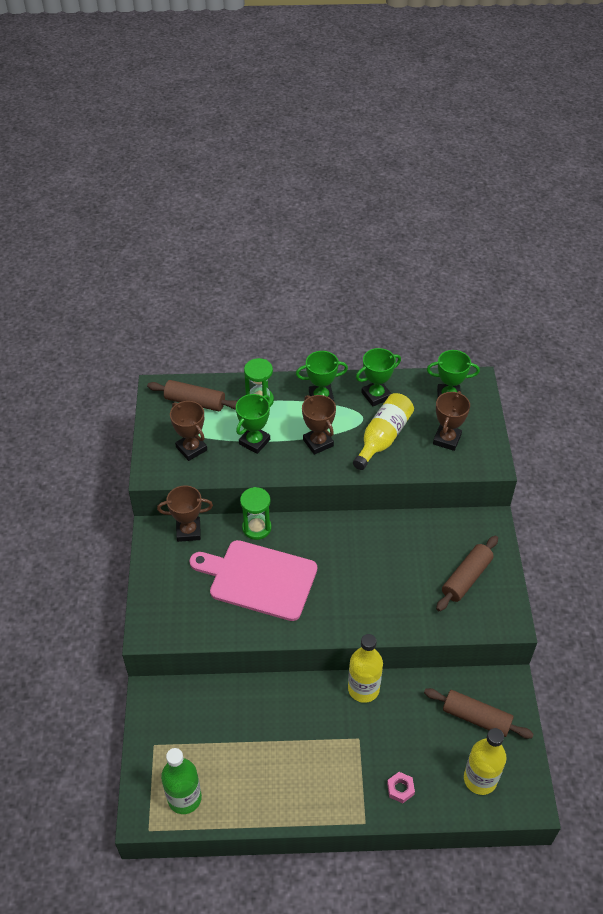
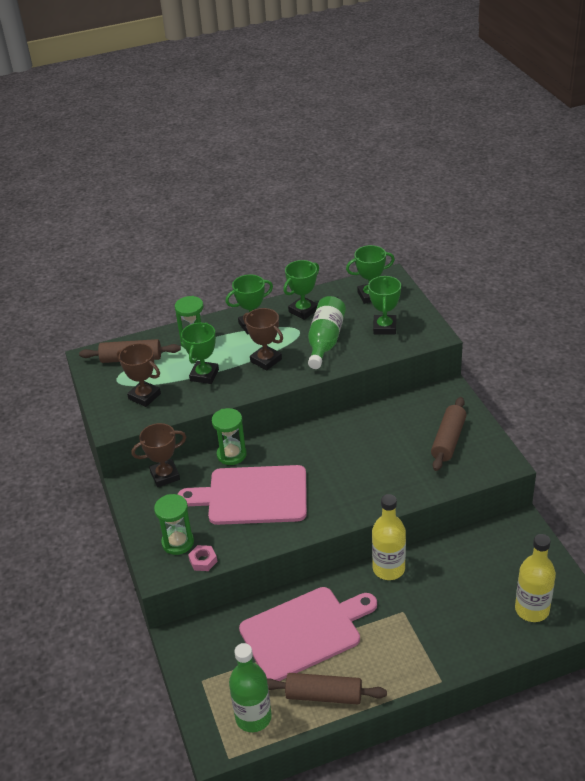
camera: 15 degrees left, 10 degrees down
(174, 607) = (178, 542): none -> green hourglass
(262, 728) = (304, 632): none -> pink cutting board
(383, 437) = (325, 341): yellow bottle -> green bottle
(400, 789) = (462, 641): pink nut -> pink nut (203, 561)
(447, 439) = (384, 327): brown trophy -> green trophy
(476, 718) = (505, 561): brown rolling pin -> brown rolling pin (324, 695)

